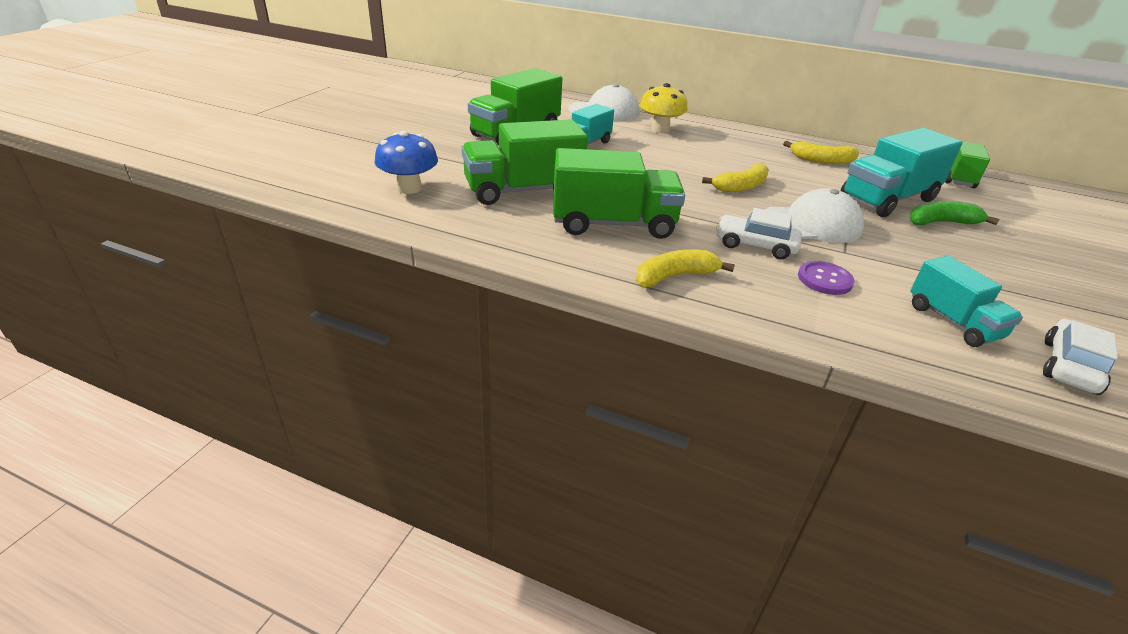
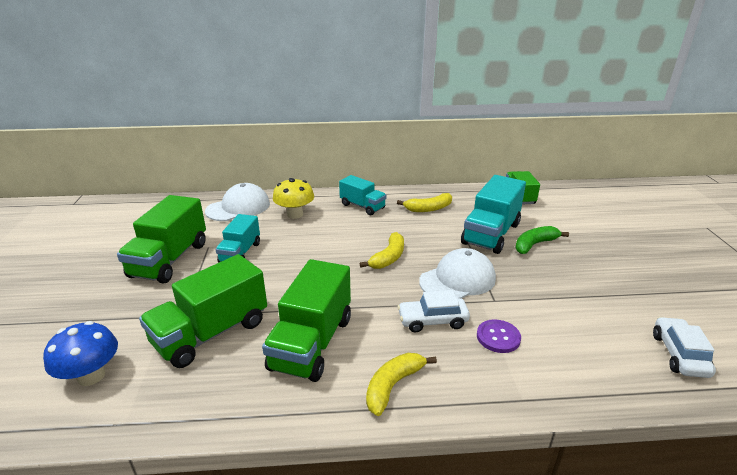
camera: 25 degrees left, 5 degrees down
(613, 224) = (312, 343): green truck -> green truck turned 135 degrees clockwise
(953, 322) = (596, 343): turquoise truck -> turquoise truck (362, 206)

